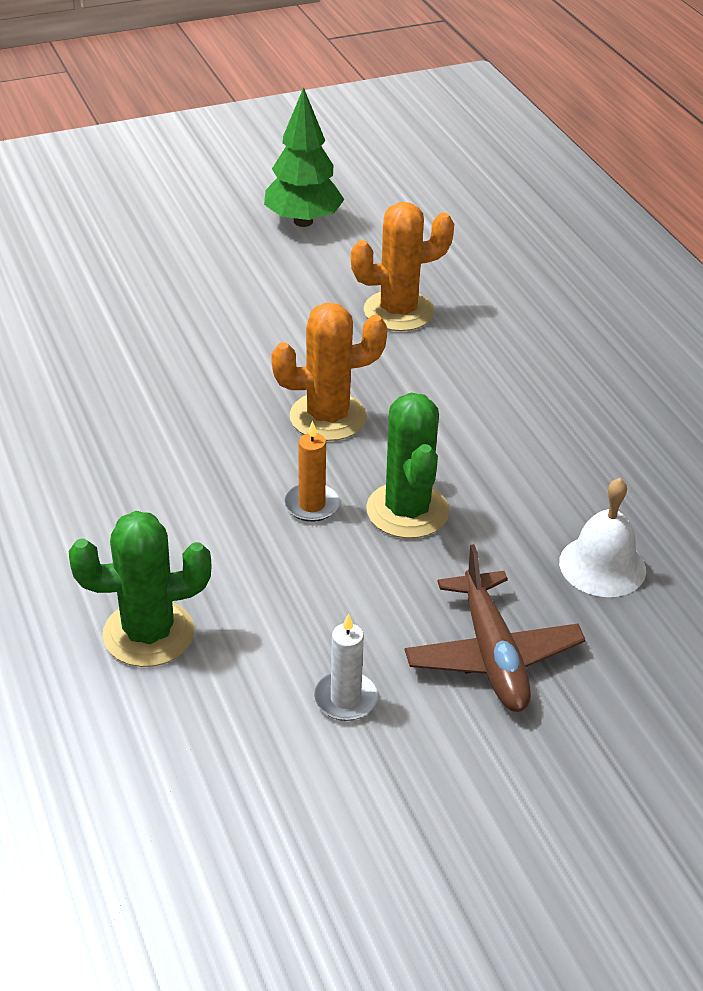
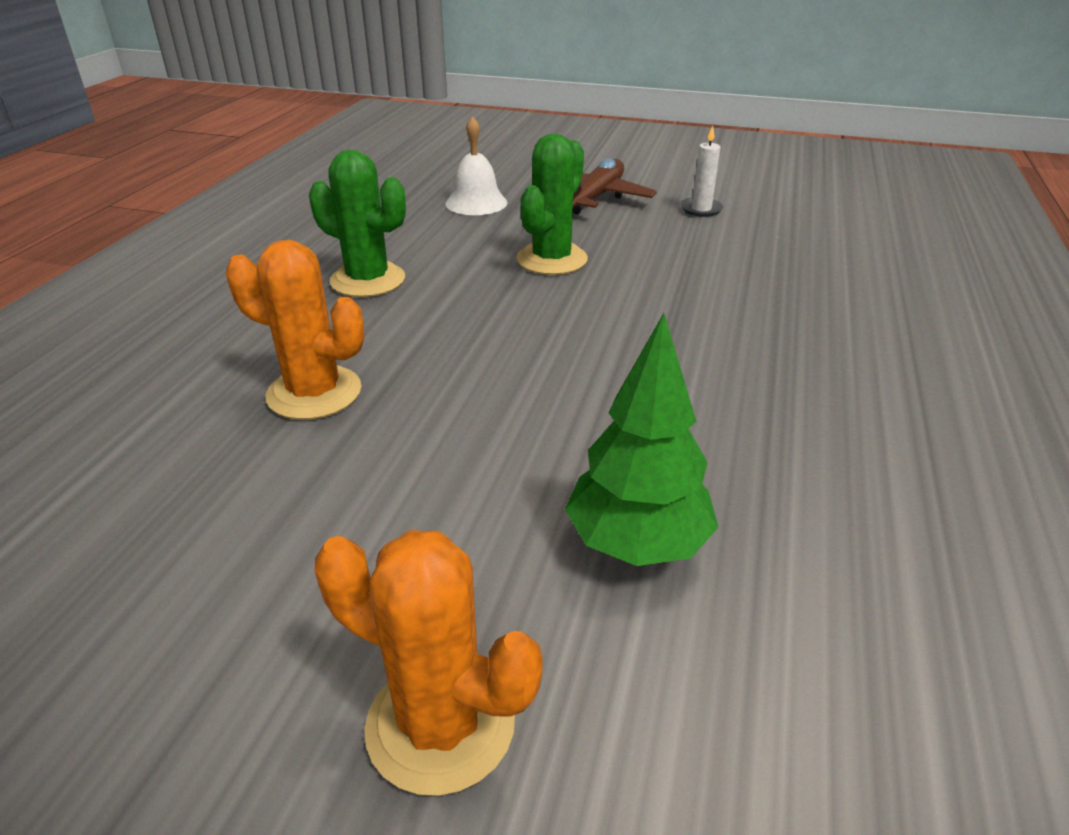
camera: 140 degrees left, 5 degrees down
(148, 634) = (808, 266): green cactus -> green cactus (368, 280)
(303, 221) = (189, 591): green tree -> green tree (637, 543)
(312, 505) = (617, 285): orange candle -> none
(328, 417) = (526, 332): orange cactus -> orange cactus (440, 724)

